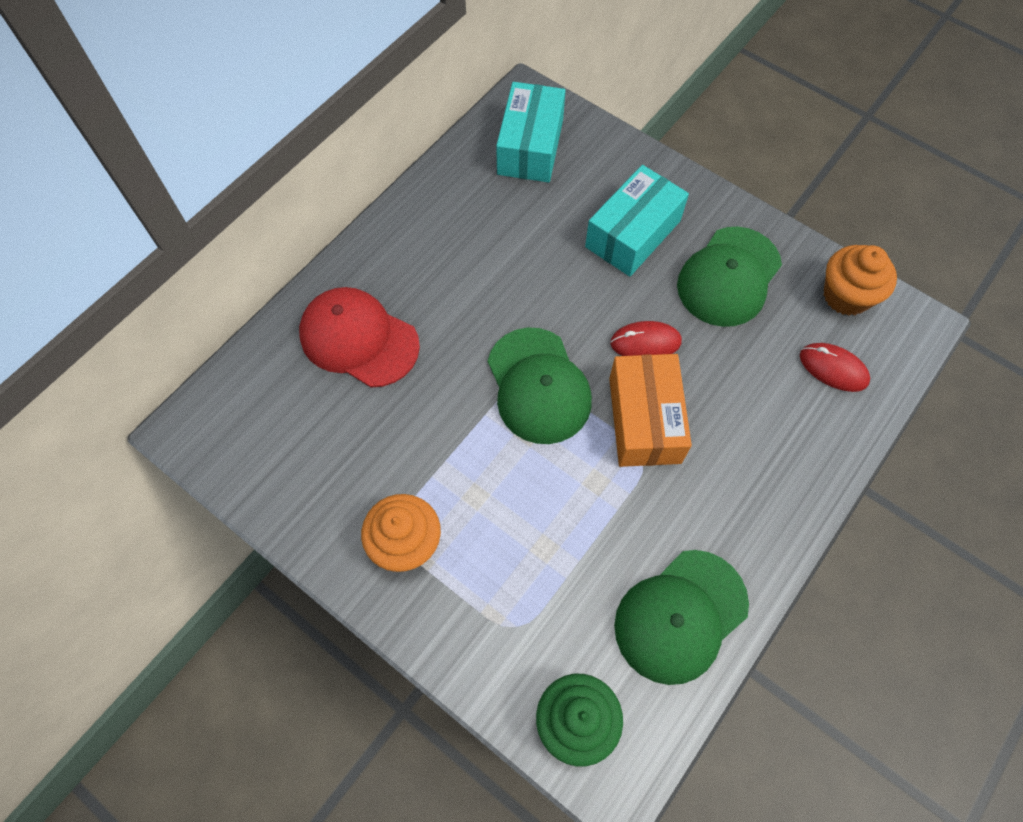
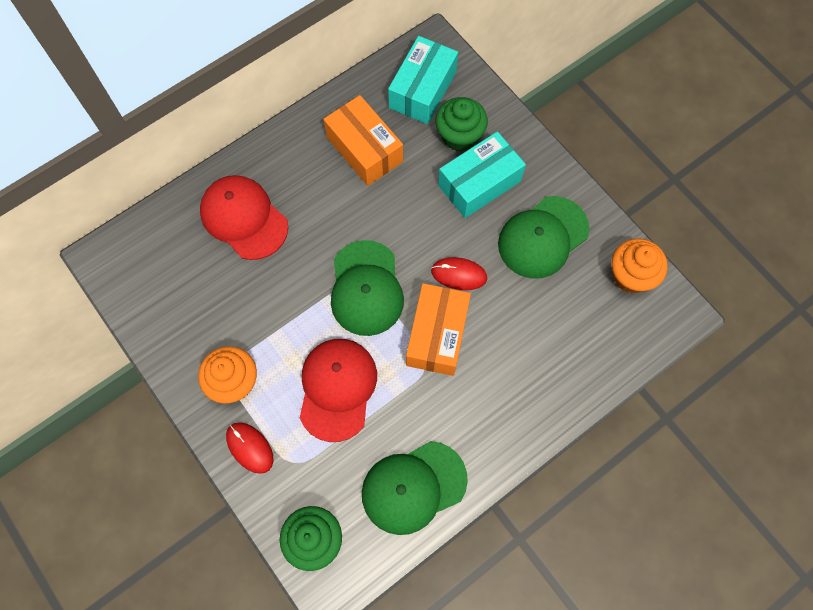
camera: 15 degrees right, 5 degrees up
(483, 226) = (364, 149): none -> orange box
(542, 517) = (337, 389): none -> red cap
(591, 187) = (459, 136): none -> green cupcake
(833, 368) = (597, 332): red mouse -> red mouse (250, 448)

